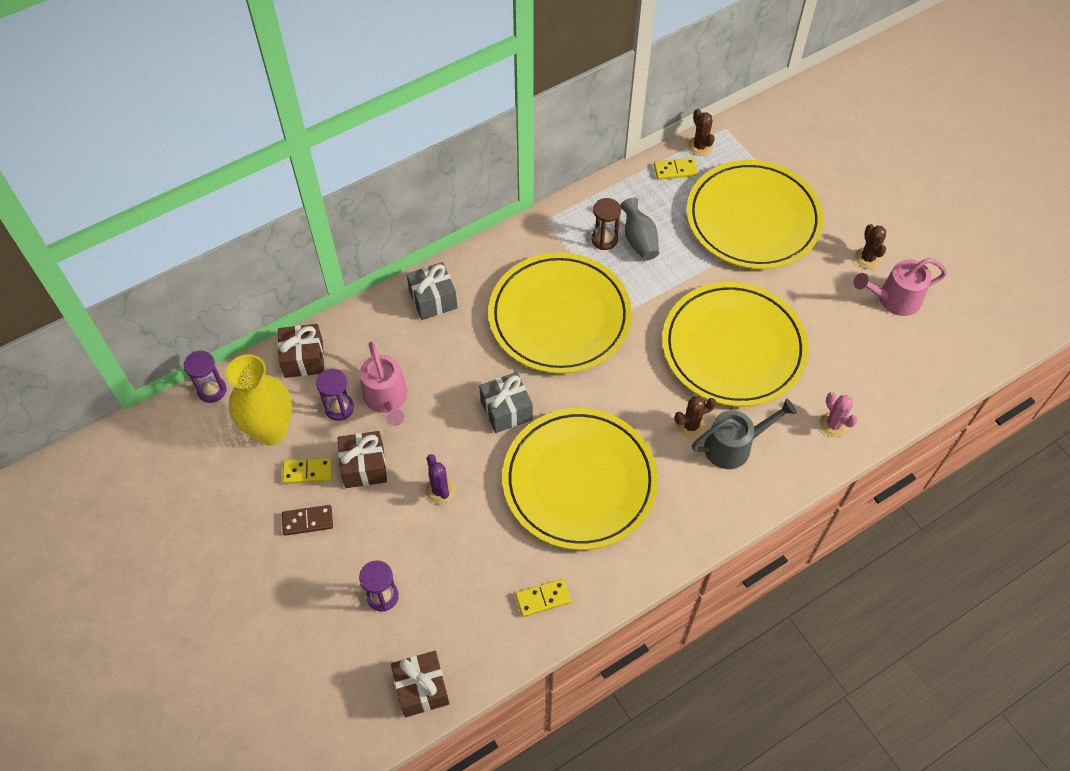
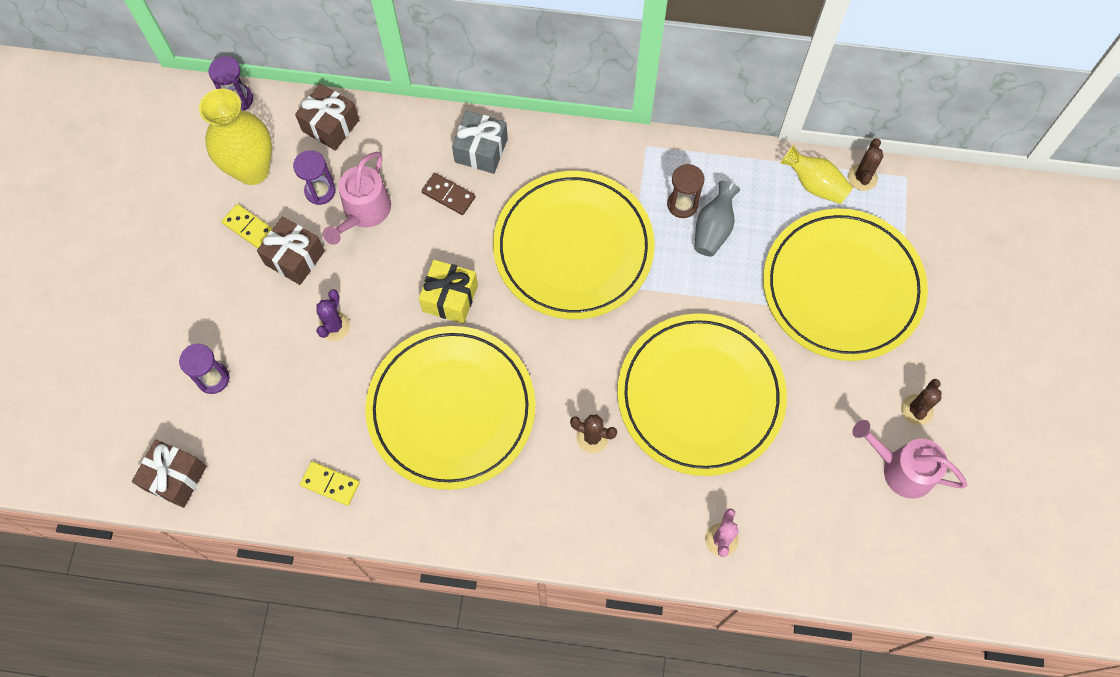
camera: 40 degrees right, 10 degrees up
(307, 521) = (213, 269): brown domino -> brown domino (448, 195)
(506, 410) = (450, 298): grey gift -> yellow gift
(675, 170) = (814, 184): yellow domino -> yellow vase
(734, 446) = (612, 485): grey watering can -> none

